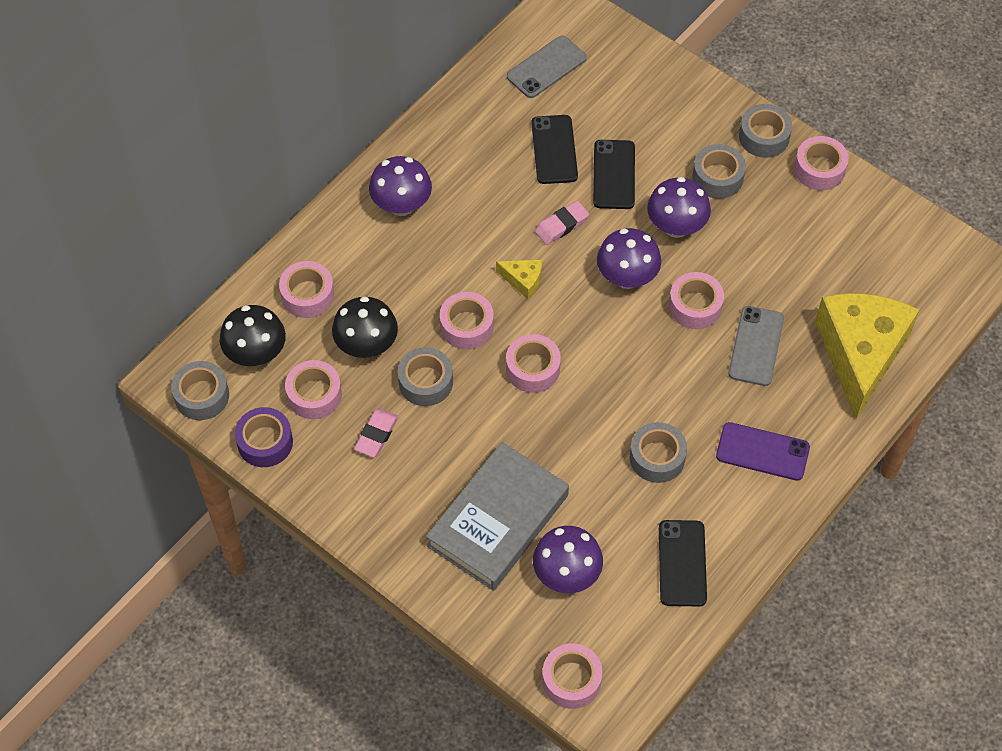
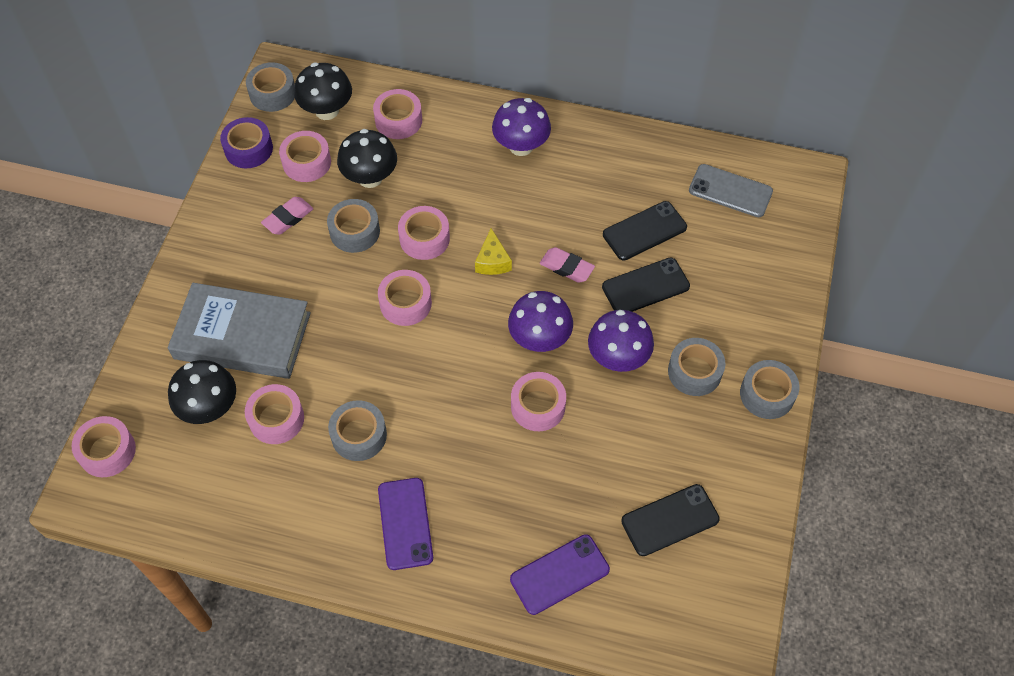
camera: 65 degrees right, 0 degrees up
(376, 435) = (288, 218): pink eraser -> pink eraser turned 45 degrees counterclockwise
(566, 574) = (209, 408): purple mushroom -> black mushroom
(682, 563) = (256, 497): black phone -> black phone (670, 520)
(756, 346) = (520, 475): grey phone -> none
(819, 169) = (759, 458): pink tape -> pink tape (276, 419)
(860, 354) = (559, 574): yellow cheese -> purple phone

